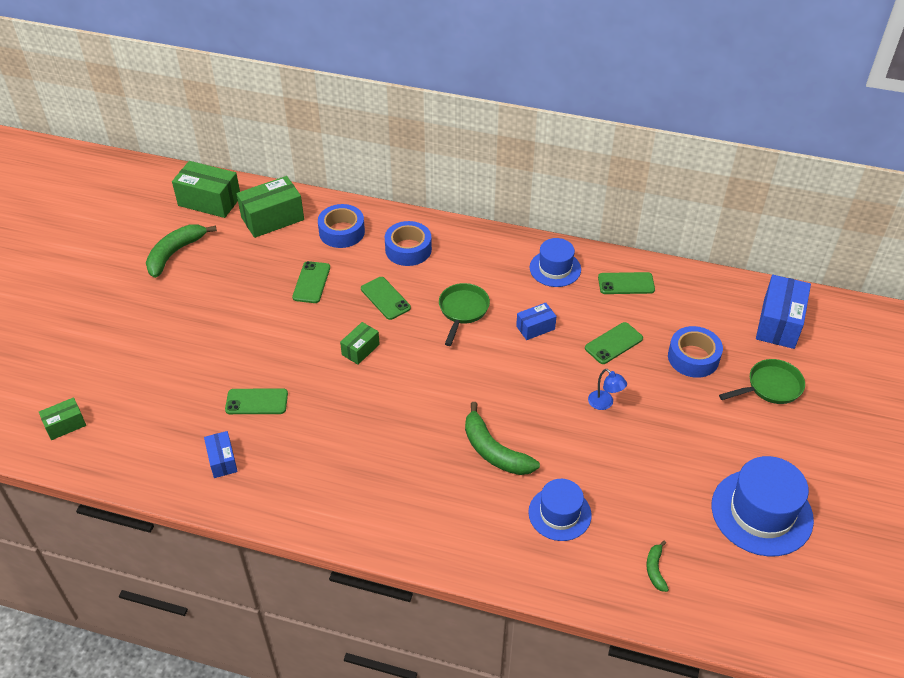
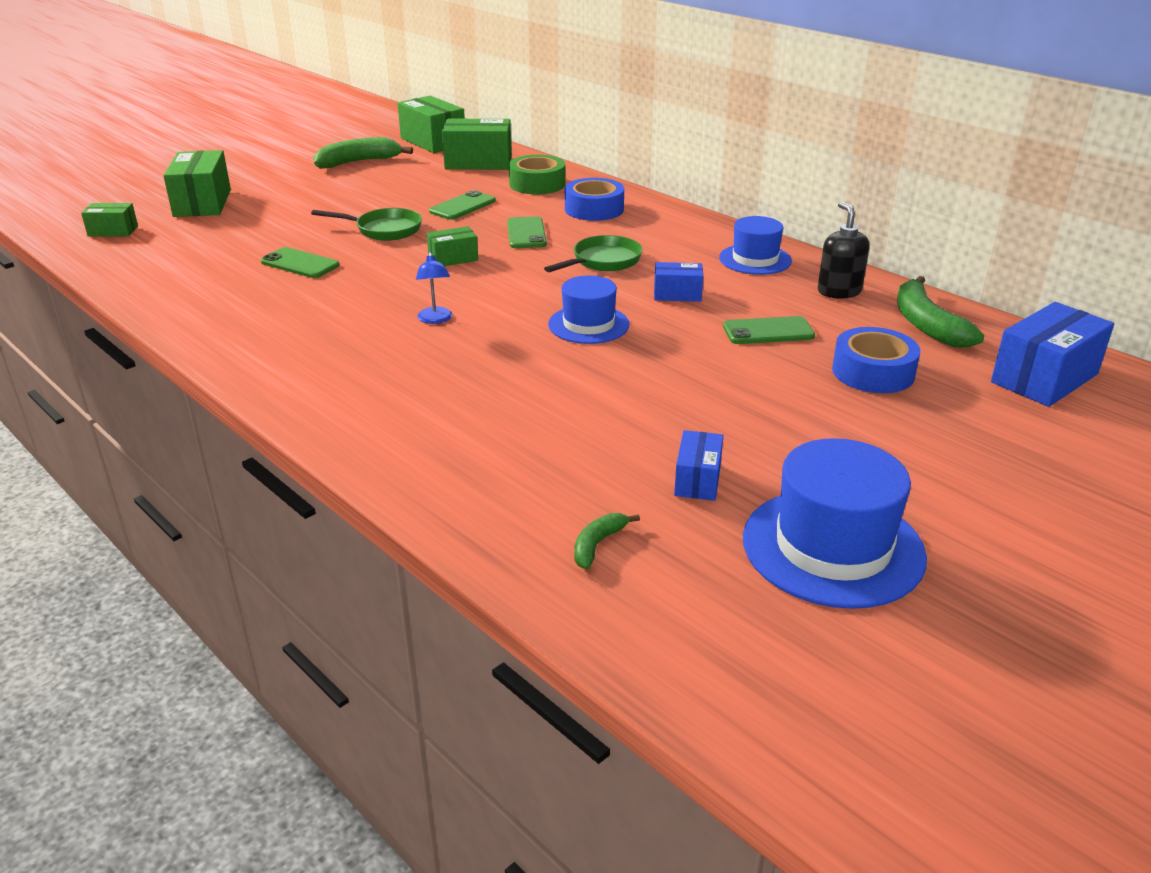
camera: 30 degrees right, 15 degrees down
(101, 359) = (202, 203): none -> green box
(222, 460) = (211, 291): blue box -> blue box (697, 480)
(342, 232) = (537, 184): blue tape -> green tape
(494, 451) = (506, 370): green banana -> green banana (926, 324)
(559, 513) = (525, 447): blue hat -> blue hat (588, 324)
(604, 403) = (698, 375): blue lamp -> blue lamp (435, 320)
(626, 284) = (839, 291): green phone -> black soap dispenser
(770, 387) = (972, 430): green pan -> green pan (384, 230)

